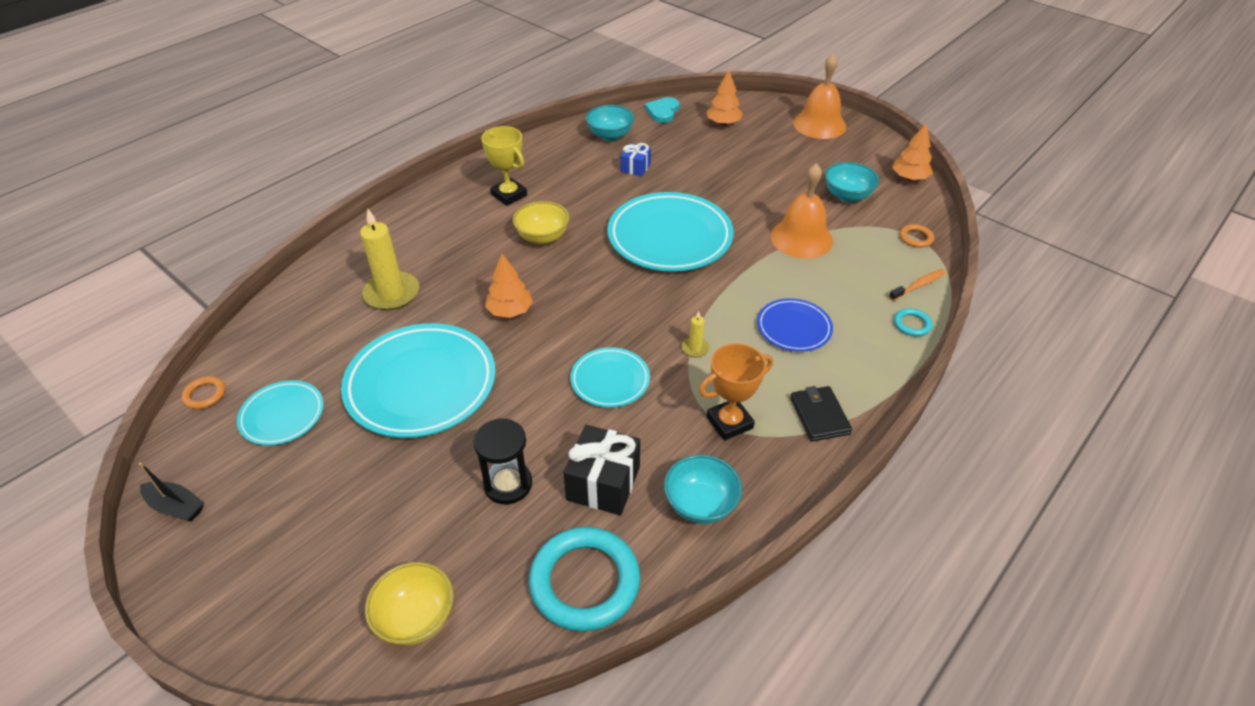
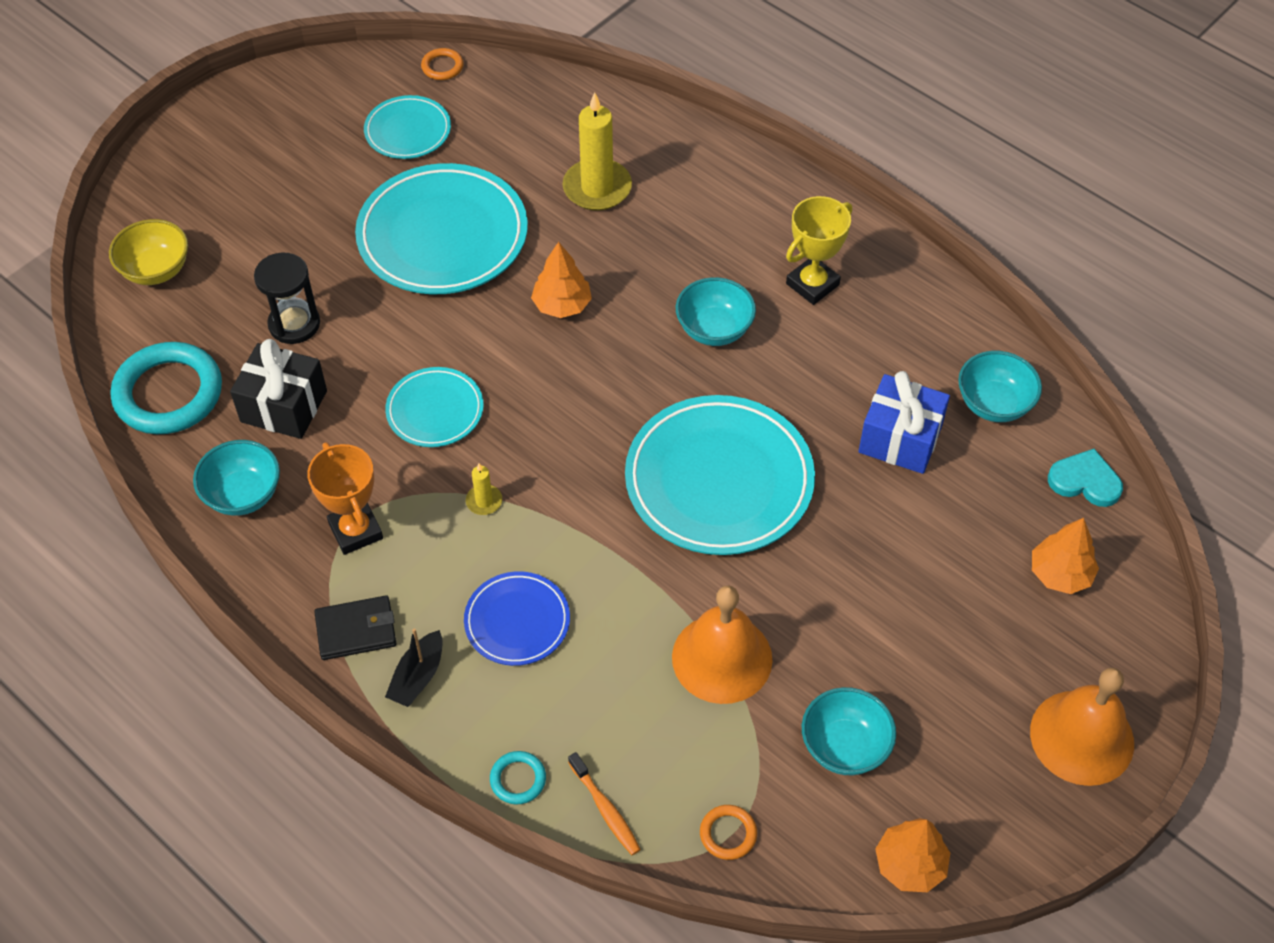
camera: 90 degrees right, 10 degrees up
(176, 507) = (303, 83): black boat -> black boat (418, 677)
(543, 237) = (714, 329): yellow bowl -> turquoise bowl
(635, 168) = (900, 439): blue gift -> blue gift, size x1.70

